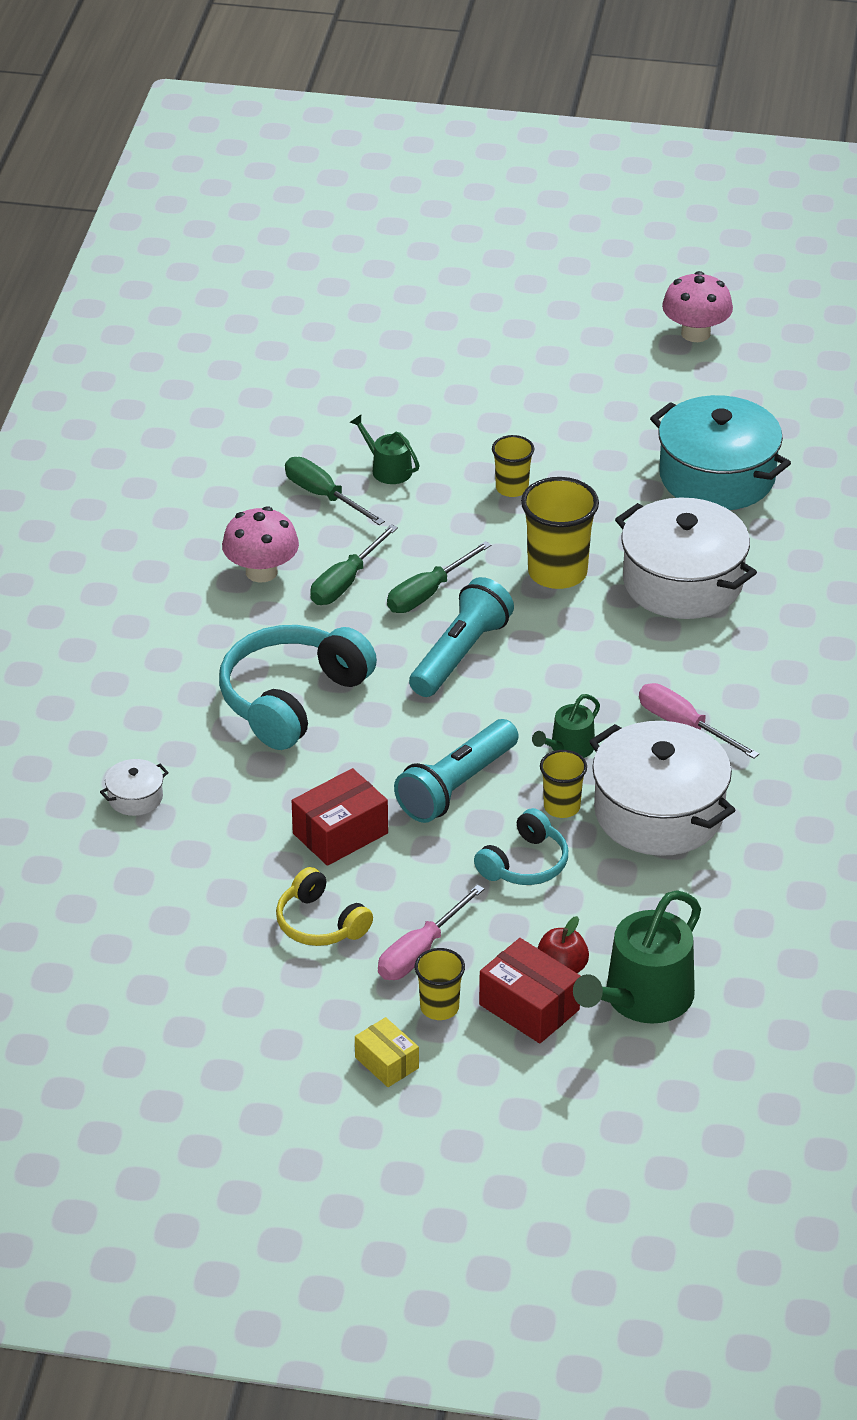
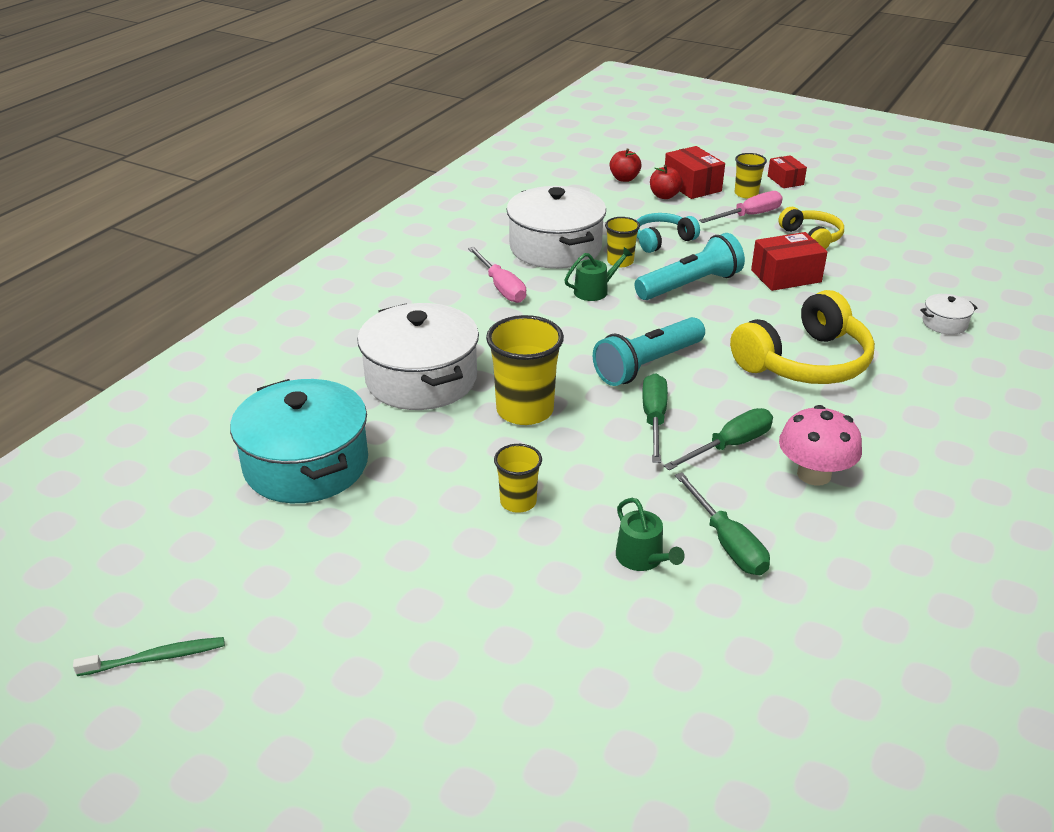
camera: 160 degrees left, 5 degrees down
(292, 699) = (804, 362): turquoise headphones -> yellow headphones
(387, 1063) = (785, 180): yellow box -> red box
(428, 593) = (654, 419): green screwdriver -> green screwdriver turned 60 degrees counterclockwise
(642, 998) = (624, 179): green watering can -> red apple
(695, 333) = (156, 658): pink mushroom -> green toothbrush

